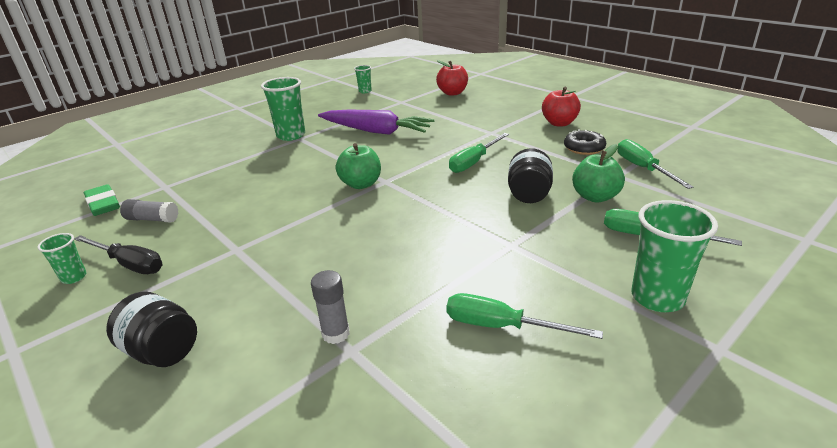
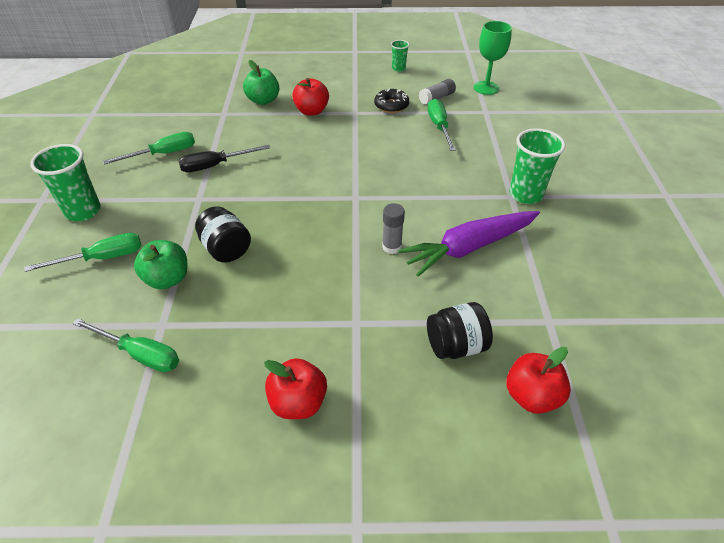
camera: 130 degrees right, 15 degrees up
(103, 204) = (486, 88): green eraser -> green goblet
(129, 264) = (389, 83): black screwdriver -> black screwdriver (215, 165)
(162, 351) = (300, 77): black jar -> black jar (456, 345)
(263, 279) = (311, 111): none -> red apple
(335, 333) = (239, 114): grey glue stick -> grey glue stick (391, 247)
(361, 184) = (367, 185): green apple -> green apple (263, 100)
(365, 91) = (635, 315): green cup -> none
(474, 162) = (315, 261): green screwdriver -> green screwdriver (439, 127)
(584, 148) = (226, 356): black donut -> black donut (391, 105)

